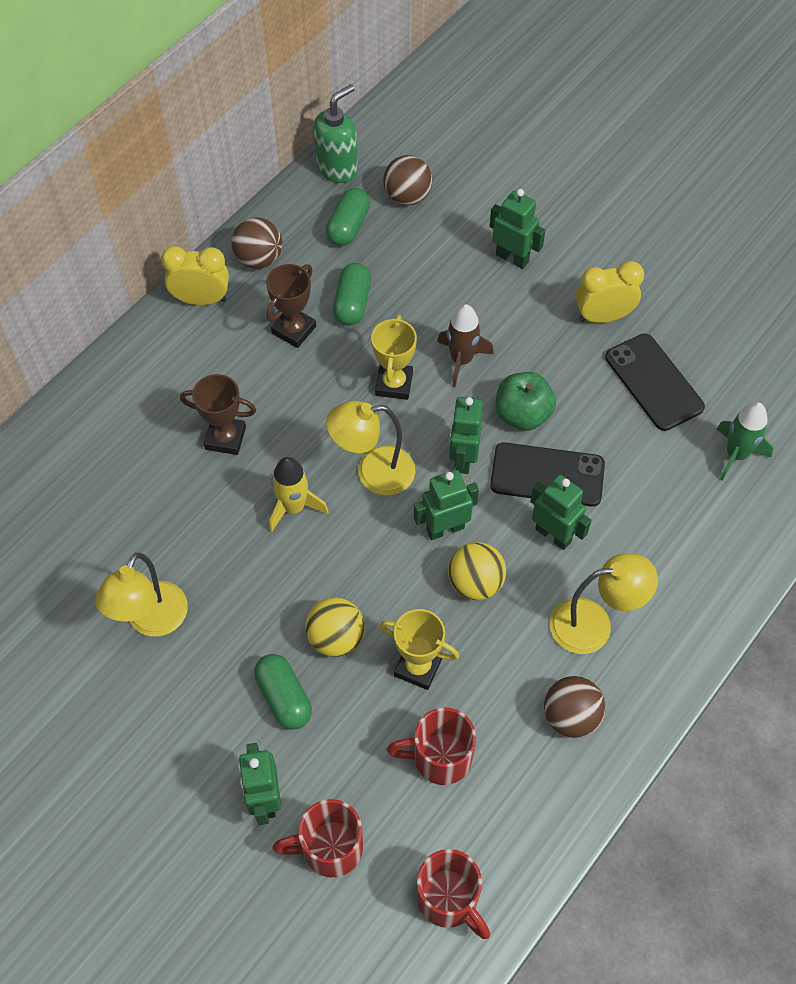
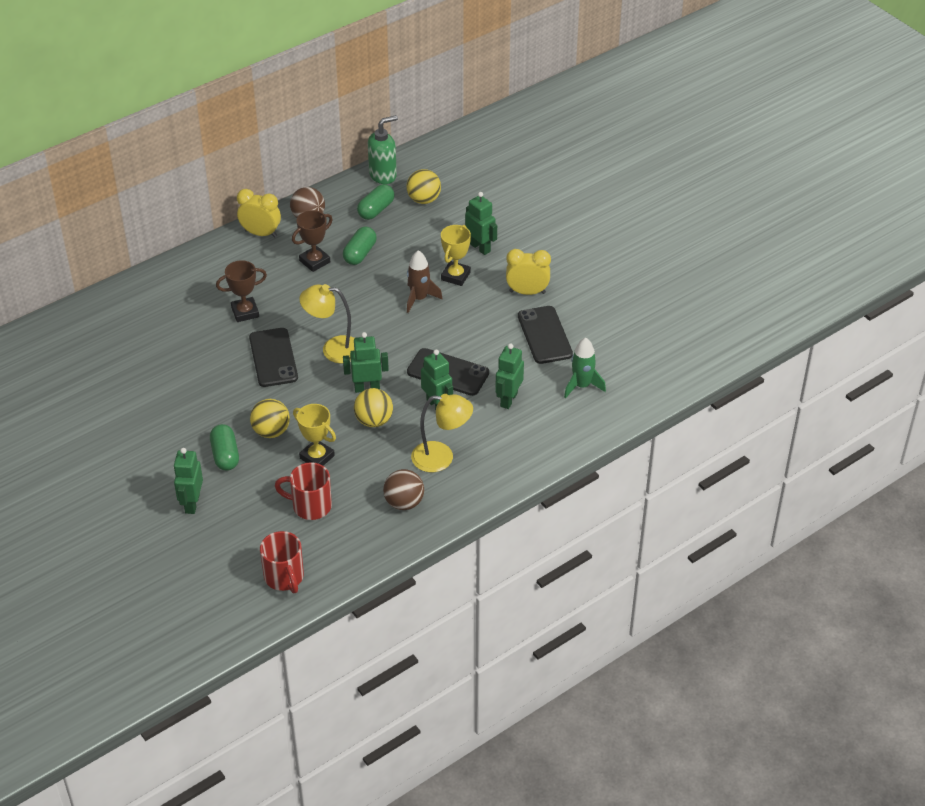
camera: 15 degrees right, 15 degrees down
(151, 621) = (159, 399): yellow lamp -> none
(225, 438) = (245, 312): brown trophy -> brown trophy turned 45 degrees counterclockwise
(293, 507) = (273, 358): yellow rocket -> black phone
(330, 848) = (221, 536): red mug -> none
(394, 384) = (368, 303): yellow trophy -> yellow trophy (455, 276)
(407, 196) = (424, 200): brown ball -> yellow ball
(463, 458) = (396, 352): green robot -> green robot (508, 399)
(522, 414) = (446, 336): green apple -> none

